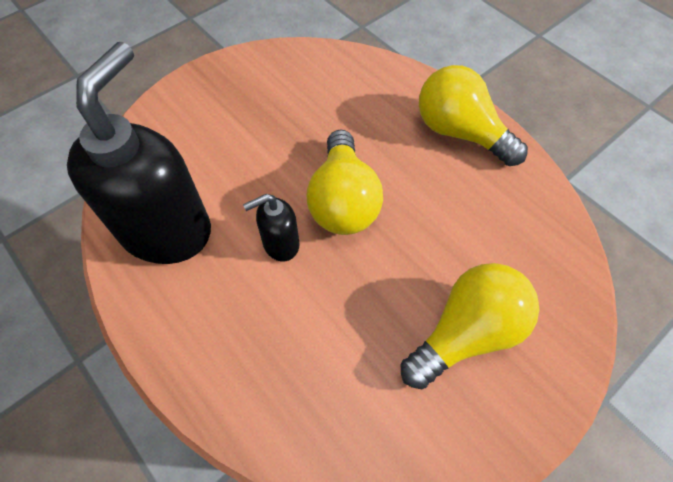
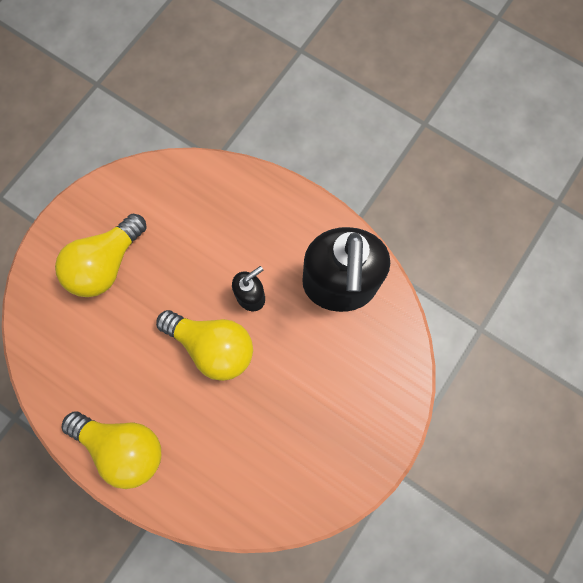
camera: 165 degrees right, 15 degrees up
(343, 200) = (213, 346): yellow light bulb -> yellow light bulb turned 135 degrees clockwise

